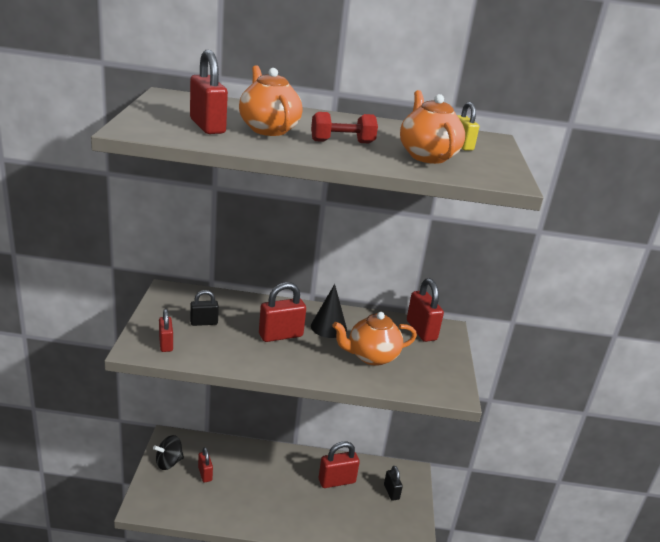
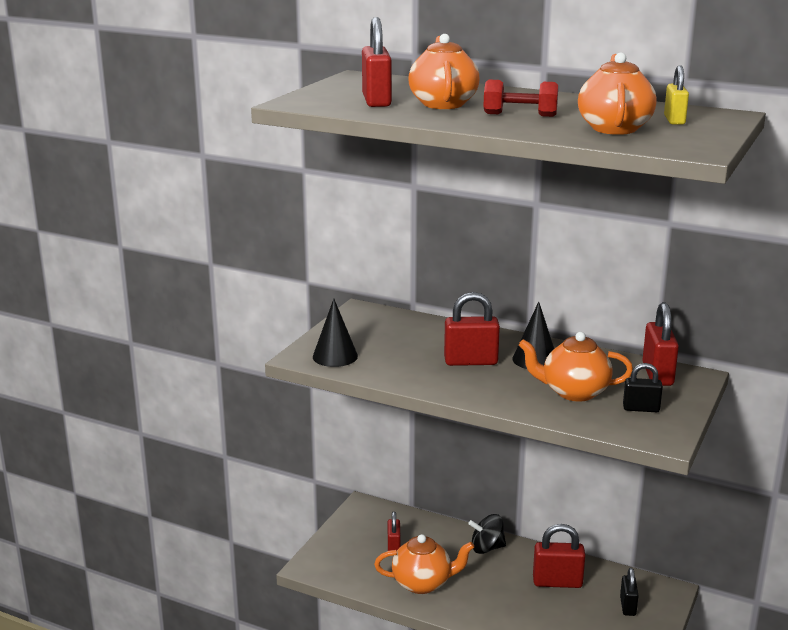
camera: 25 degrees right, 5 degrees down
(166, 344) = (335, 356): red padlock -> black cone
(168, 462) = (355, 529): black spinning top -> black spinning top (487, 548)
(204, 322) = (386, 342): black padlock -> black padlock (641, 408)
(238, 503) = (423, 583): none -> orange teapot

